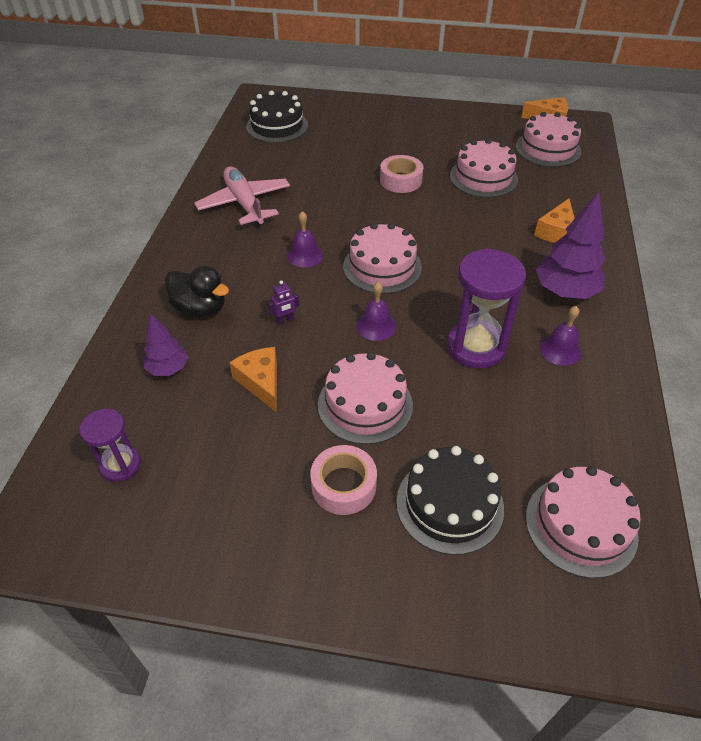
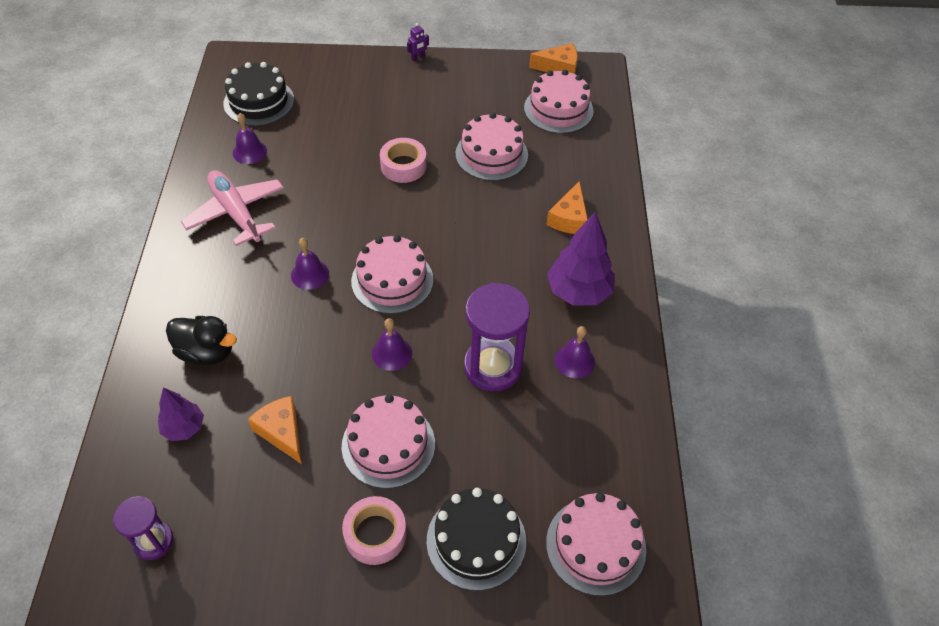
camera: 10 degrees left, 5 degrees up
(263, 160) = (249, 151): none -> purple bell
(285, 320) = (298, 356): purple robot -> purple robot (418, 58)

